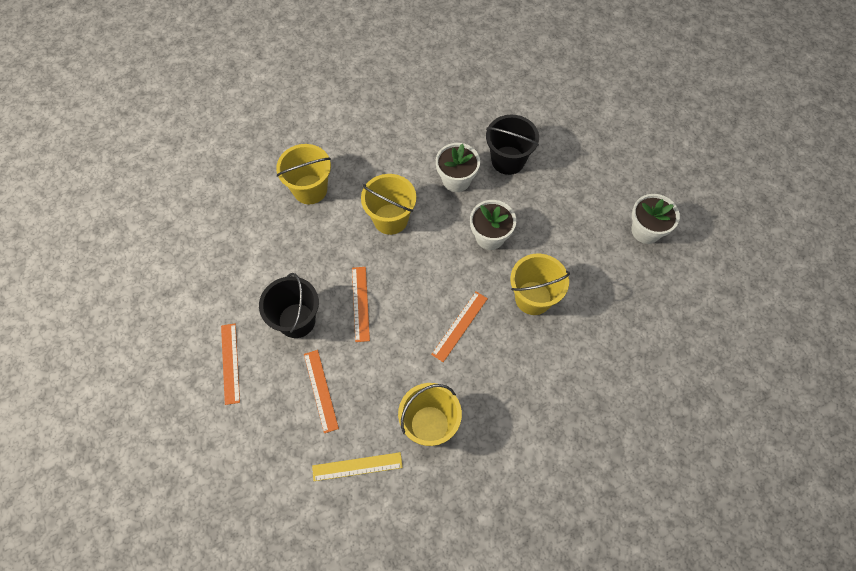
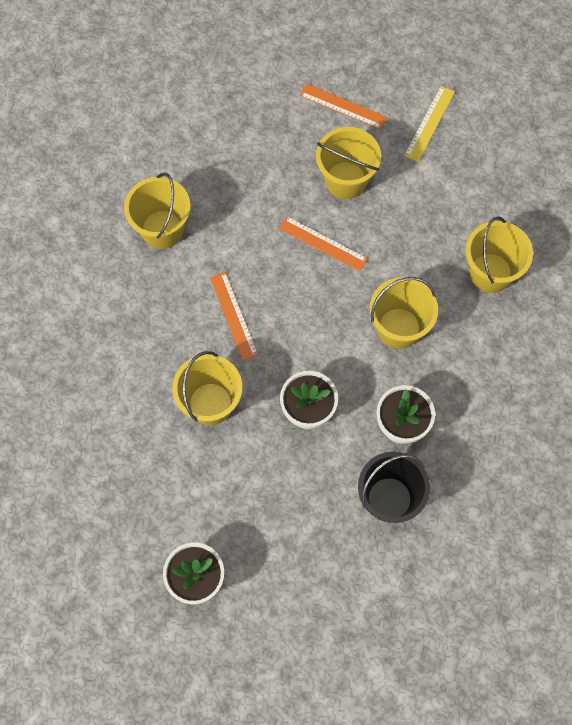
camera: 125 degrees right, 5 degrees up
(296, 320) = (346, 180): black bucket -> yellow bucket
(320, 390) = (261, 162): orange ruler -> none
(357, 466) = (172, 152): yellow ruler -> yellow ruler (429, 123)

